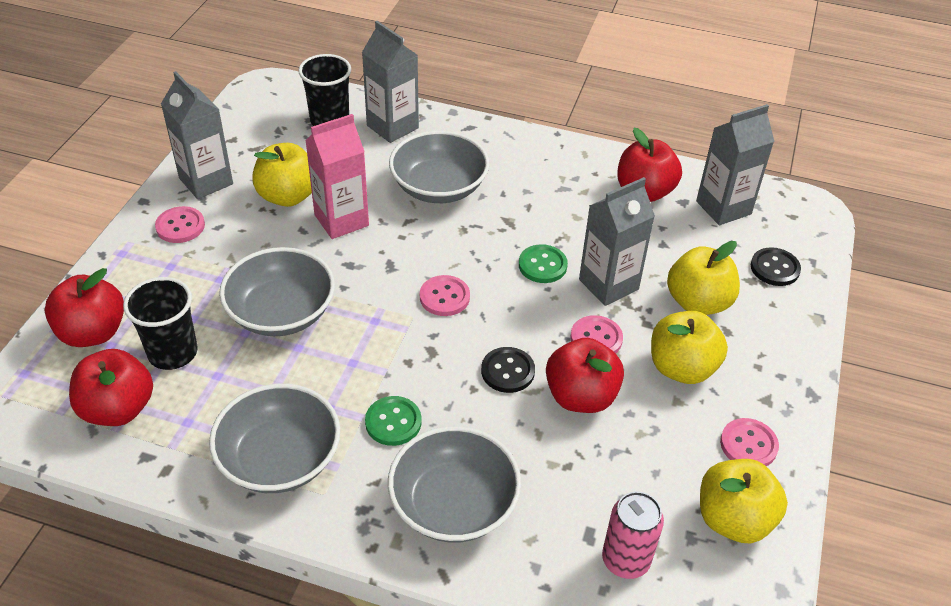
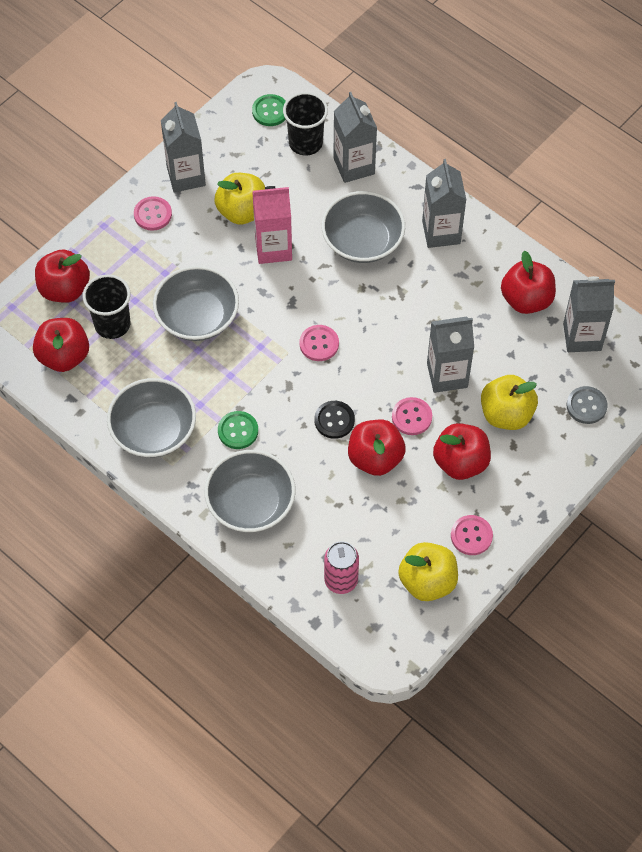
camera: 25 degrees right, 15 degrees up
(518, 158) = (441, 232): none -> grey carton
(542, 265) = (406, 341): green button -> green button (270, 111)
(682, 368) = (460, 462): yellow apple -> red apple
(774, 268) = (586, 406): black button -> grey button

